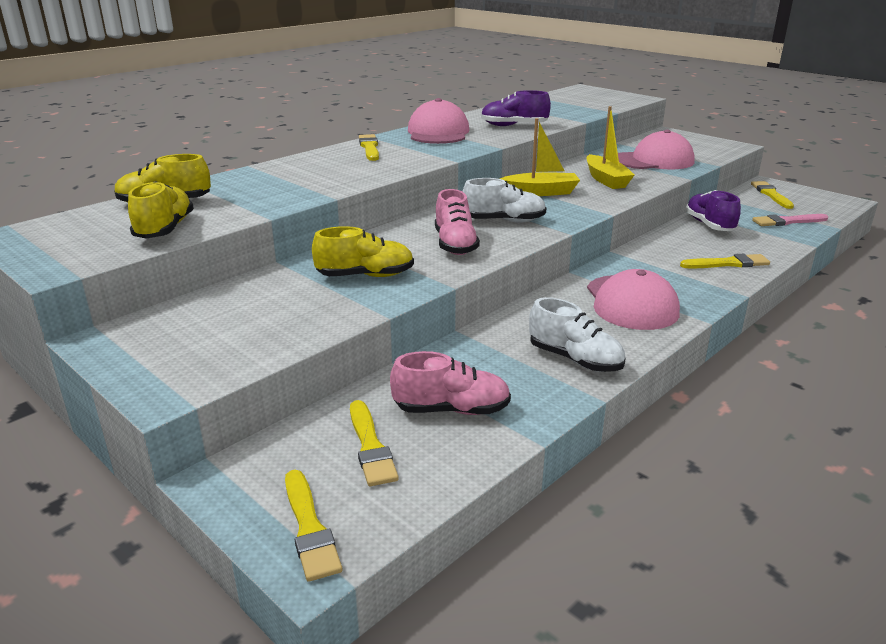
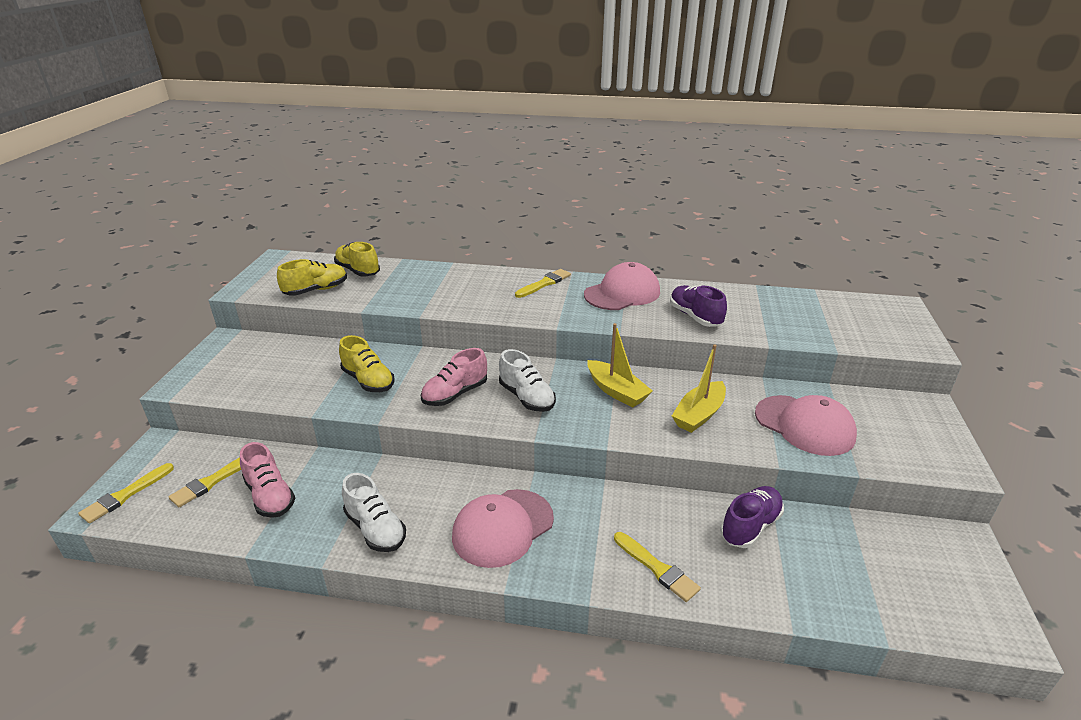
camera: 55 degrees right, 5 degrees up
(575, 359) = (375, 529): white shoe -> white shoe turned 45 degrees counterclockwise
(771, 194) = (925, 552): yellow brush -> none
(787, 221) = (845, 588): pink brush -> none

